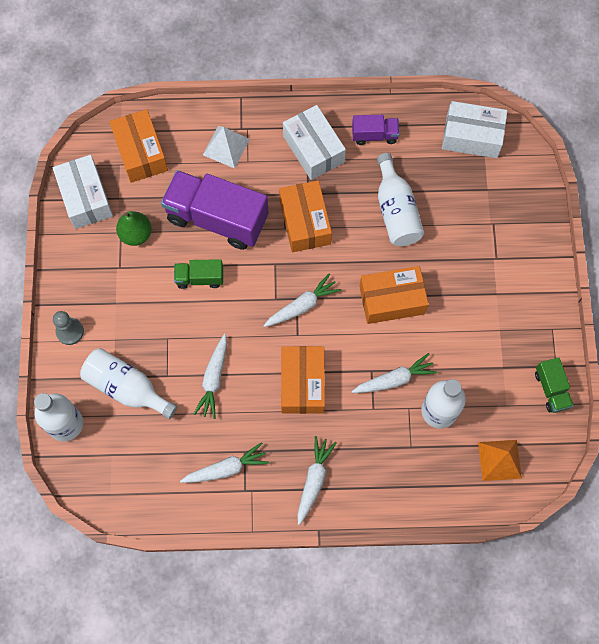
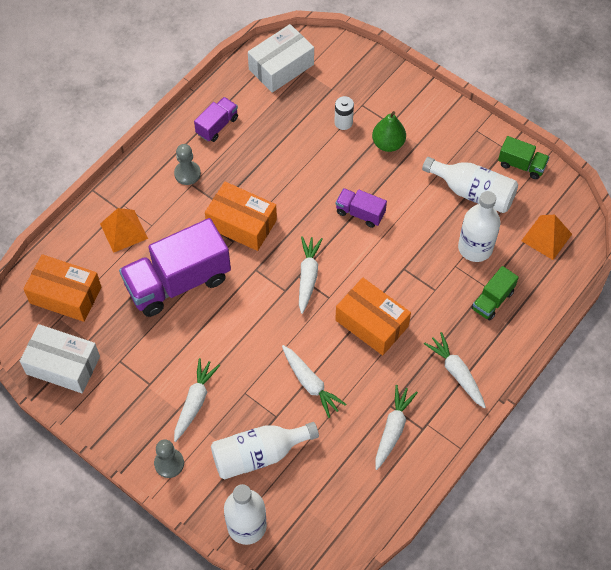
camera: 50 degrees left, 10 degrees down
(136, 234) = (133, 350): green pear -> green pear (388, 144)
(199, 278) = (216, 331): green truck -> green truck (492, 300)
(226, 147) = (123, 231): white pyramid -> orange pyramid
(313, 149) = (187, 173): white box -> grey pawn
(392, 300) = (360, 213): orange box -> purple truck
(394, 379) = (424, 258): white carrot -> white carrot (195, 401)
(396, 211) = (292, 157): white bottle -> white bottle (473, 192)
(463, 222) = (343, 122): none -> white battery

